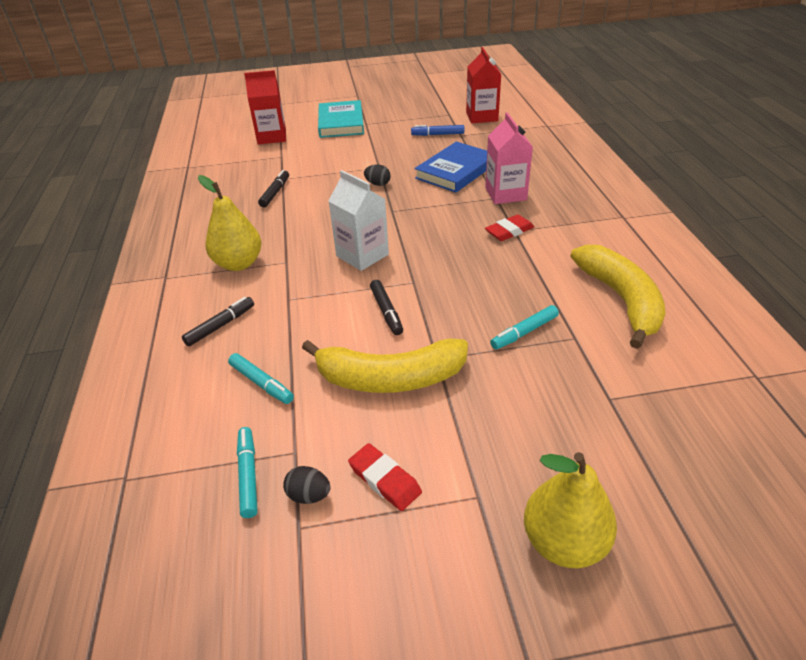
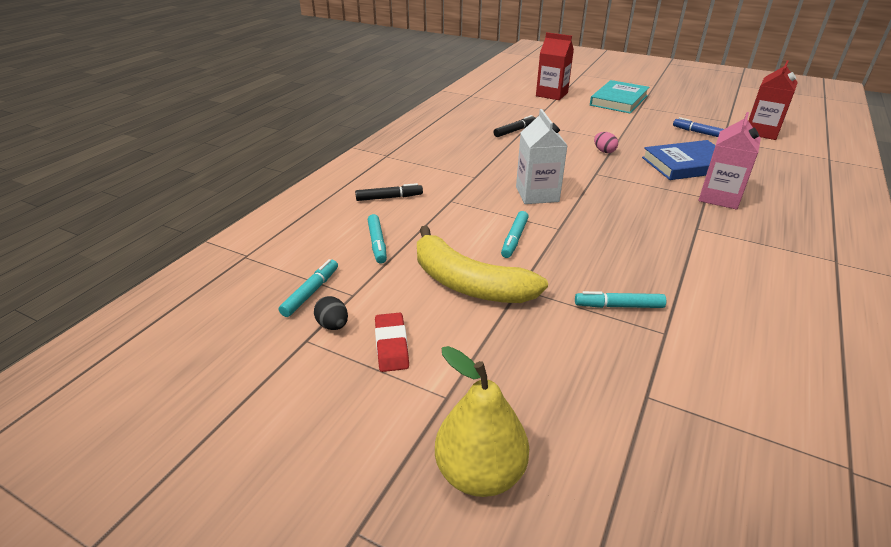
camera: 35 degrees right, 5 degrees down
(239, 263) = (441, 165): yellow pear -> none
(378, 184) = (604, 151): black egg -> pink egg
(386, 311) = (514, 239): black marker -> turquoise marker
(509, 231) = (690, 226): red eraser -> none
(621, 300) = (752, 326): yellow banana -> none

